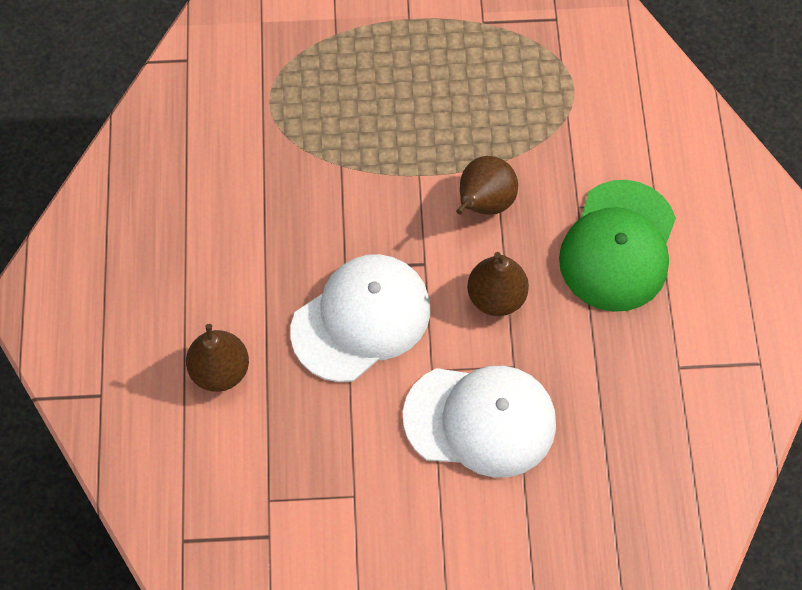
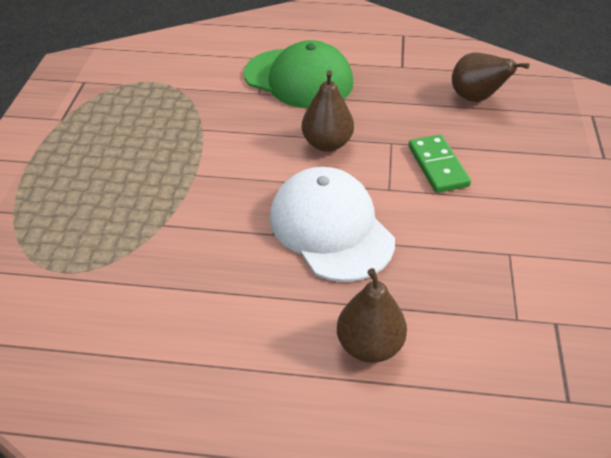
camera: 80 degrees left, 20 degrees down
(480, 420) = (438, 166): white cap -> green domino
(483, 203) = (237, 140): brown pear -> brown pear (476, 98)

